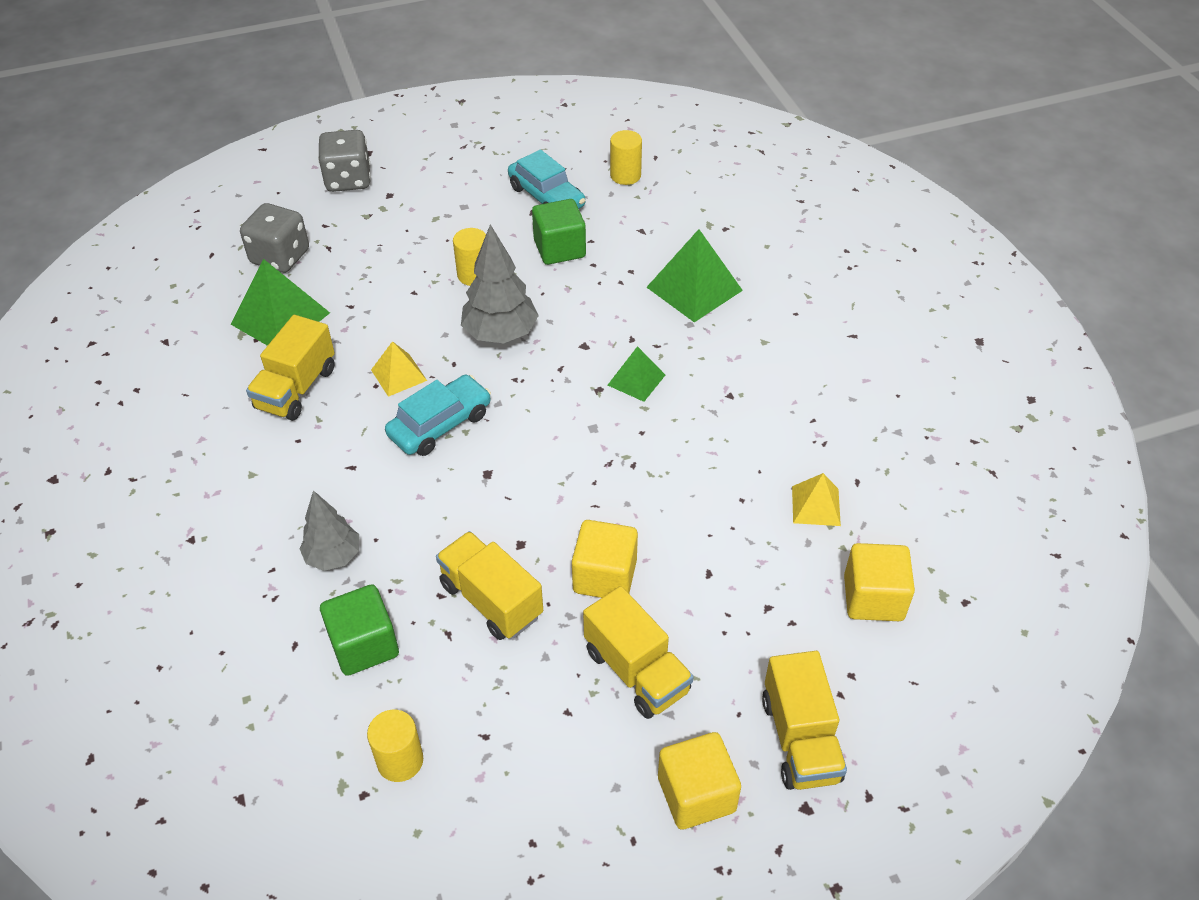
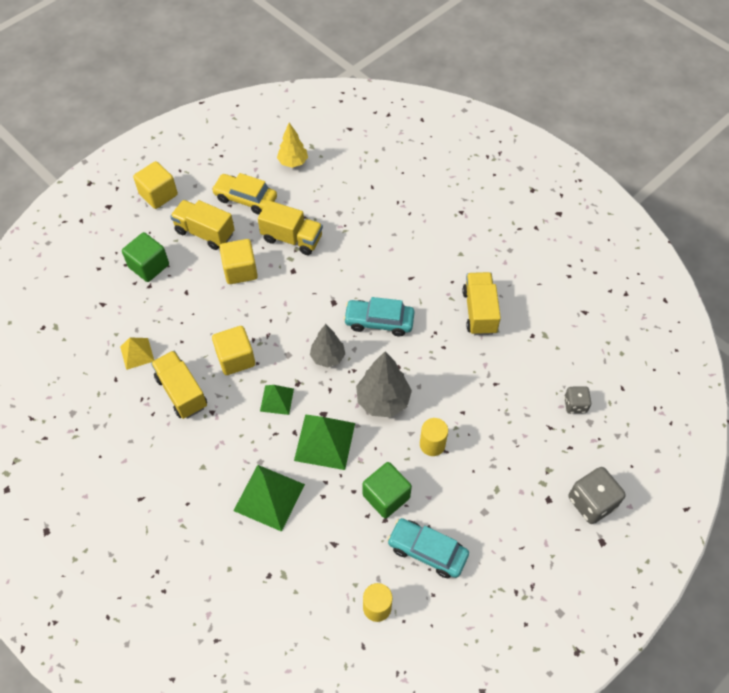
camera: 155 degrees right, 10 degrees up
(280, 257) = (575, 405): grey dice -> grey dice, size x0.59
(280, 318) = (531, 356): green pyramid -> green pyramid (325, 441)
(333, 557) = (384, 229): grey tree -> grey tree (328, 357)
(364, 645) = (340, 198): green cube -> green cube (149, 266)
(399, 375) = (426, 344): yellow pyramid -> none
(400, 760) = (293, 162): yellow cylinder -> yellow tree
(440, 424) = (379, 321): turquoise car -> turquoise car turned 75 degrees clockwise
(532, 713) = (245, 198): none -> yellow car
(800, 739) = (117, 231): yellow truck -> yellow truck (181, 392)
(873, 598) = (93, 311): yellow cube -> yellow cube (235, 358)

